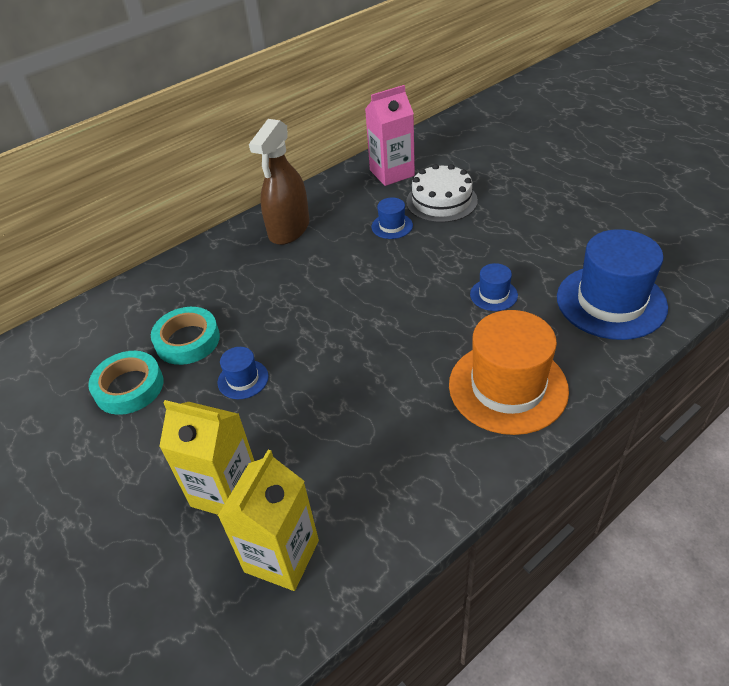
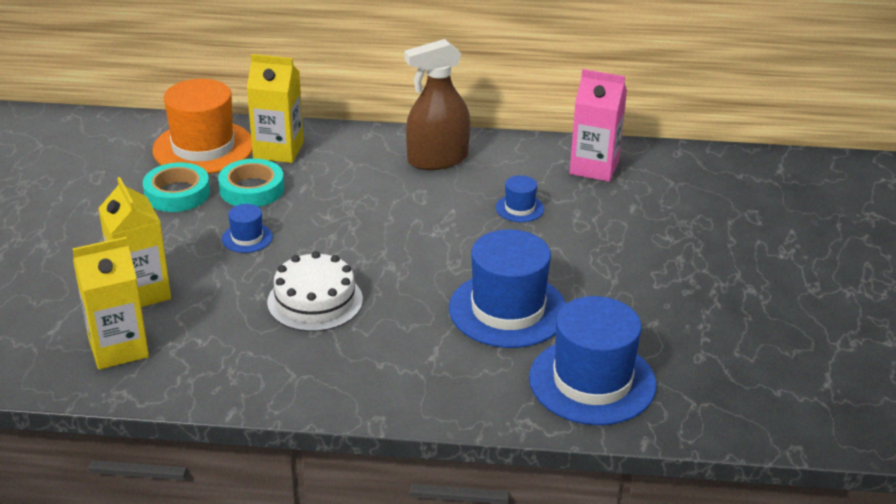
camera: 40 degrees right, 10 degrees down
(163, 298) = (278, 150): none -> yellow carton
(441, 201) = (595, 216): white cake -> white cake (315, 301)
(493, 295) = (508, 310): blue hat -> blue hat, size x2.19
(508, 387) = (405, 372): orange hat -> orange hat (203, 147)

